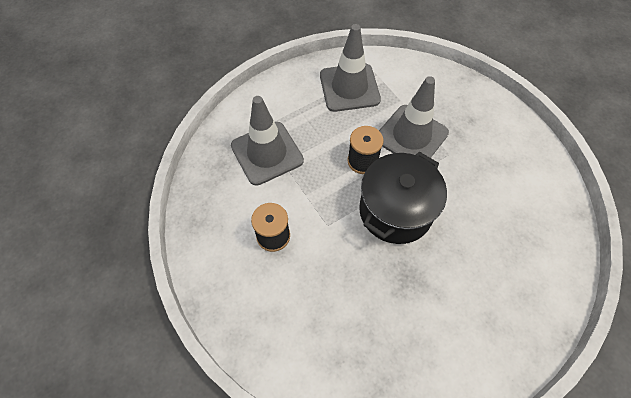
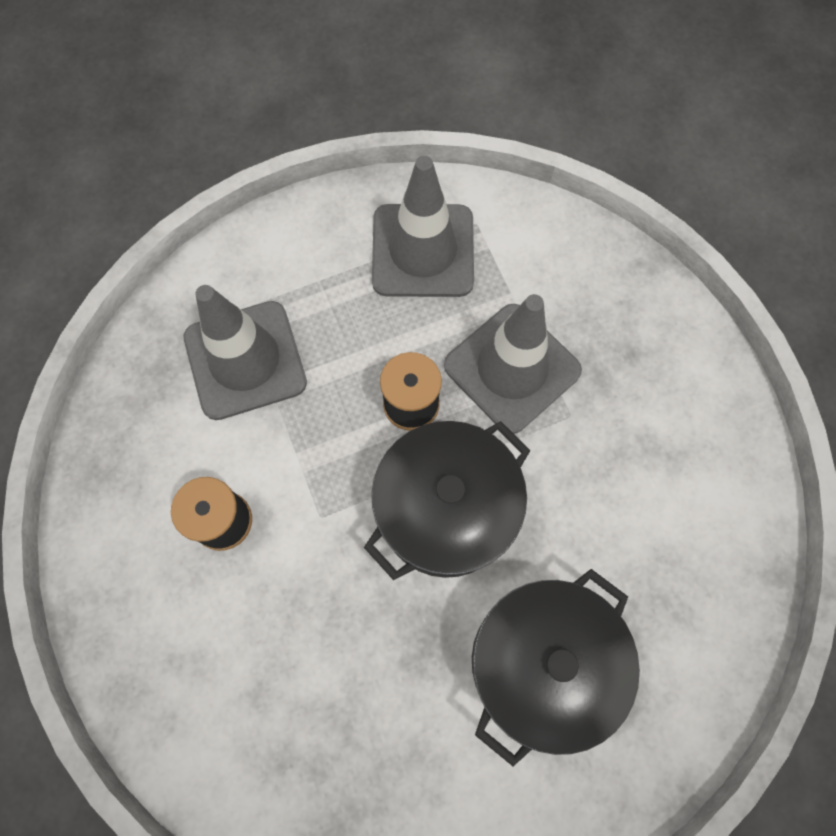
camera: 10 degrees right, 10 degrees up
(469, 279) = (540, 662): none -> black pot

